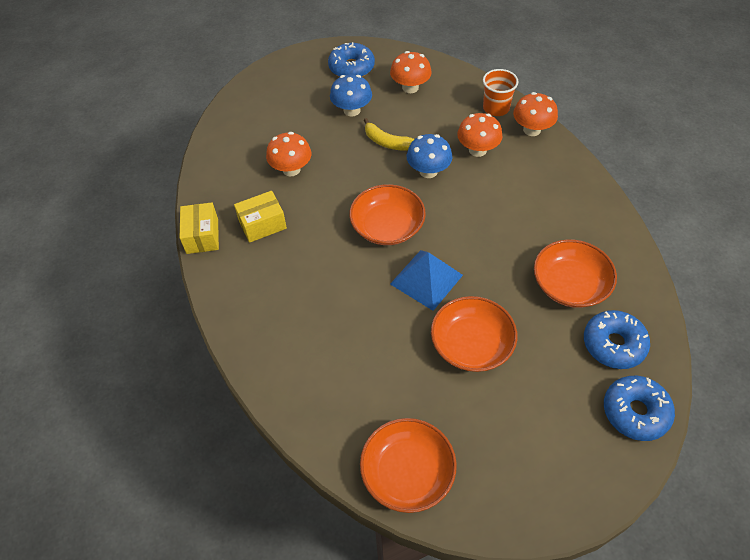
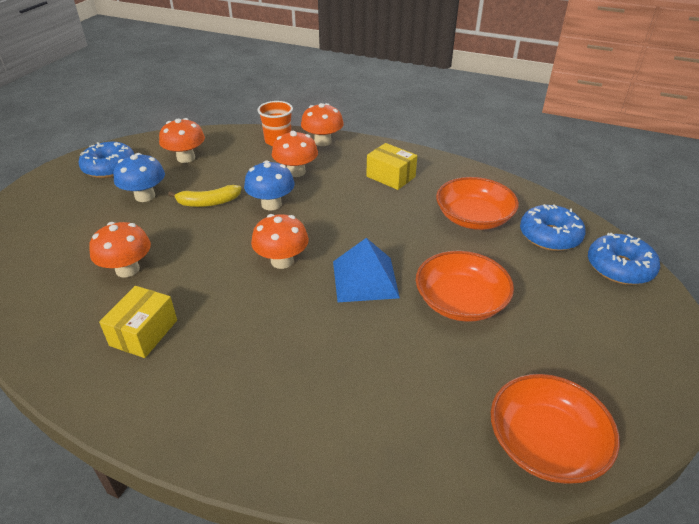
camera: 45 degrees left, 15 degrees down
(202, 236) = (73, 388): yellow box -> yellow box (391, 176)
(387, 226) = (282, 261): orange bowl -> orange mushroom

